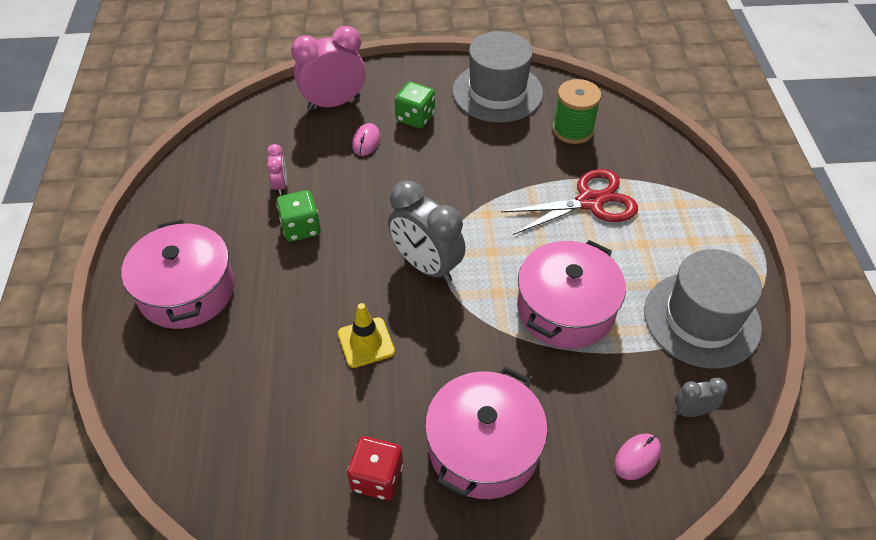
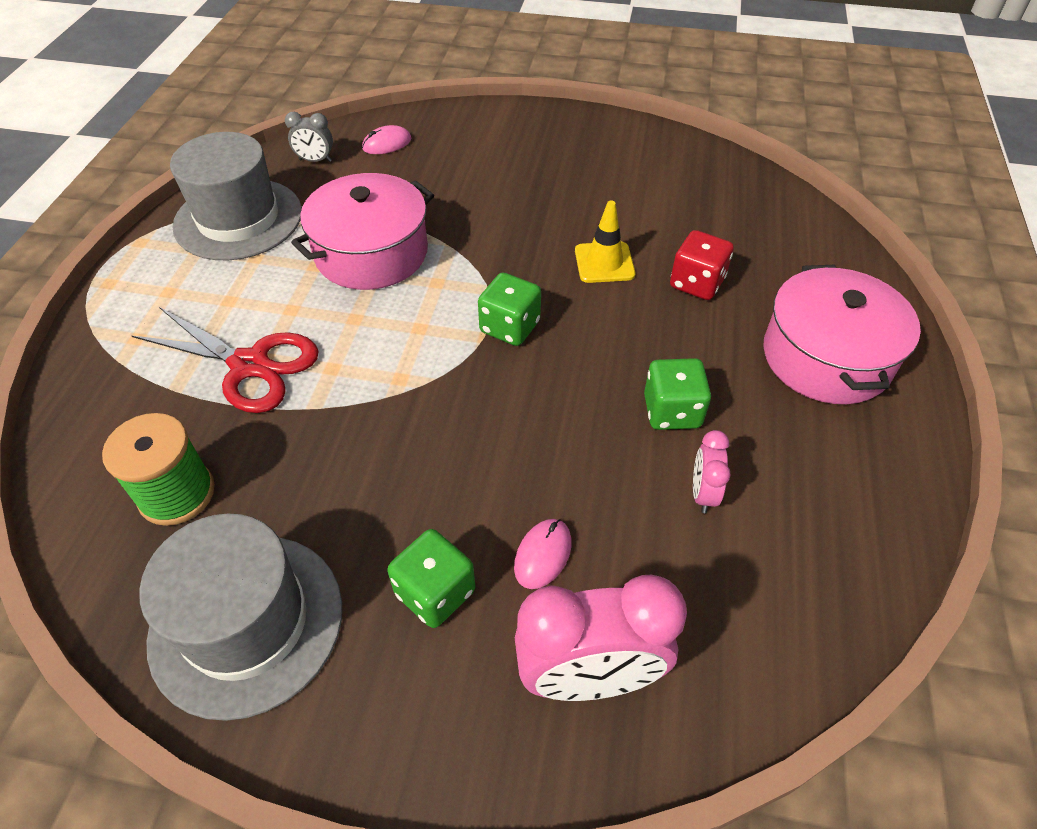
camera: 165 degrees left, 0 degrees up
(377, 477) = (614, 168): red dice -> red dice (696, 283)
(426, 265) = (510, 327): grey clock -> green dice
(483, 447) = (514, 169): pink pot -> none
(590, 202) = (250, 365): red scissors -> red scissors turned 150 degrees counterclockwise

